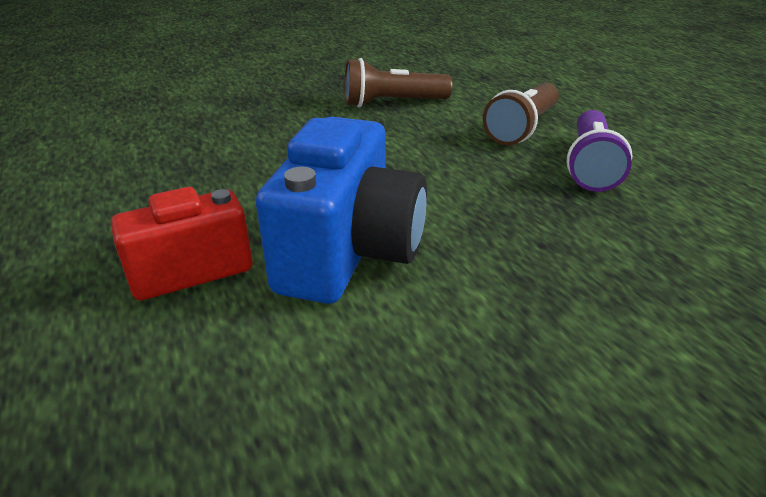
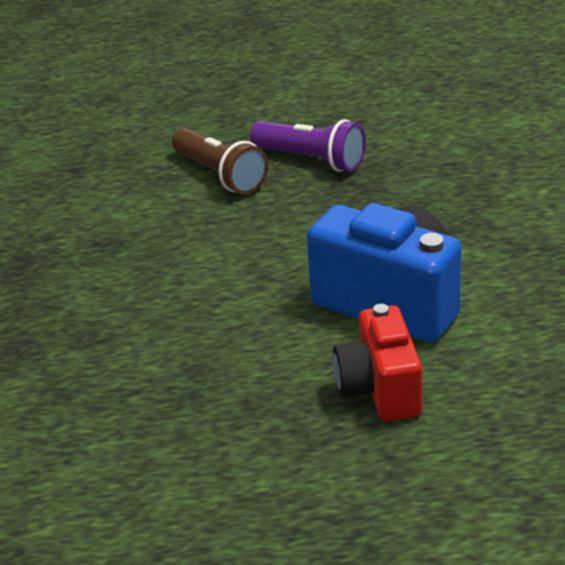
camera: 70 degrees left, 0 degrees up
(392, 103) = (106, 241): brown flashlight -> none

